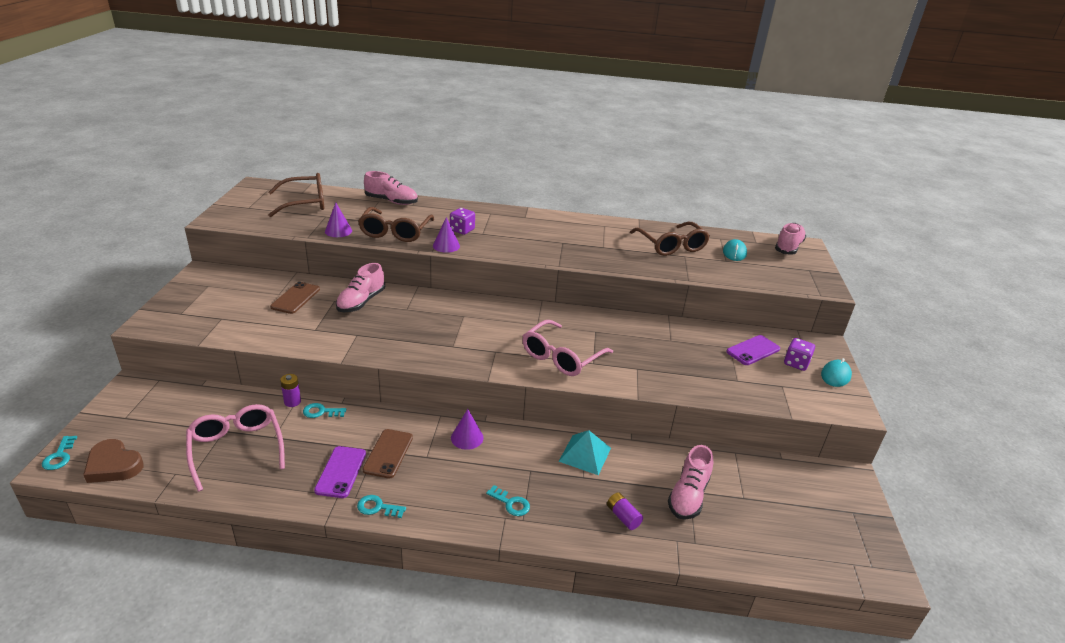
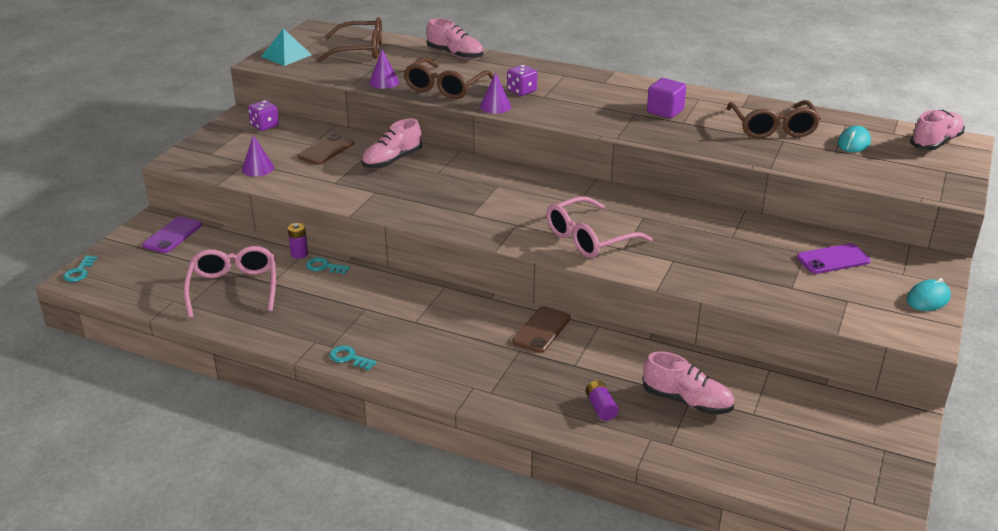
camera: 20 degrees right, 0 degrees up
(113, 465) = (122, 286): brown heart -> none
(341, 472) = (325, 322): purple phone -> purple phone (172, 235)
(388, 453) = (377, 313): brown phone -> brown phone (541, 330)
(467, 437) = (464, 311): purple cone -> purple cone (258, 168)
(511, 503) = (485, 376): turquoise key -> none
(584, 238) = (665, 111): none -> purple cube
(585, 454) = (587, 345): turquoise pyramid -> turquoise pyramid (286, 55)
(688, 496) = (687, 401): pink shoe -> pink shoe turned 105 degrees counterclockwise
(796, 363) = (882, 279): purple dice -> purple dice (264, 126)

